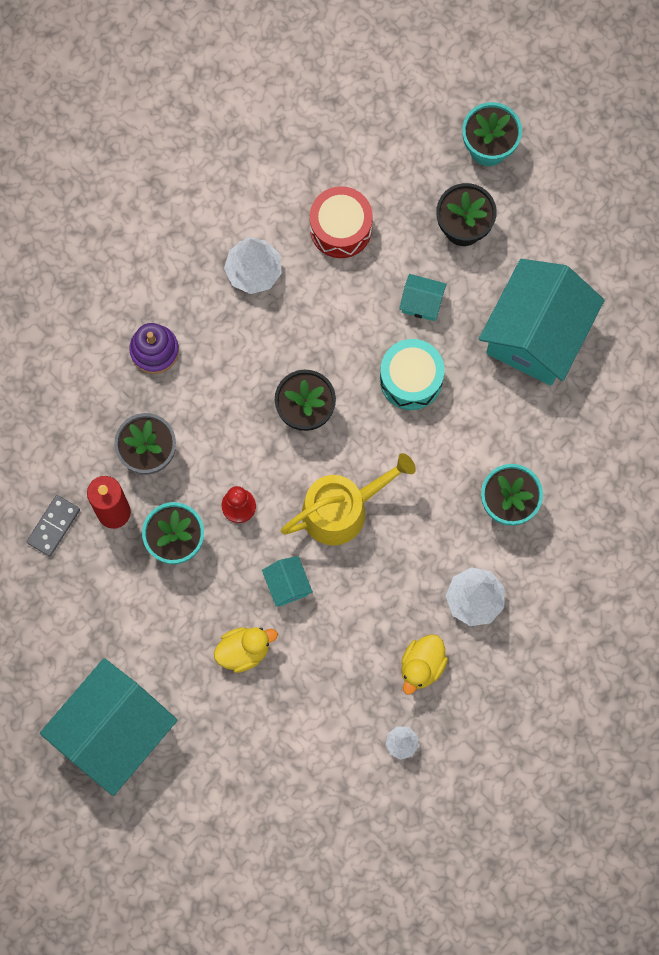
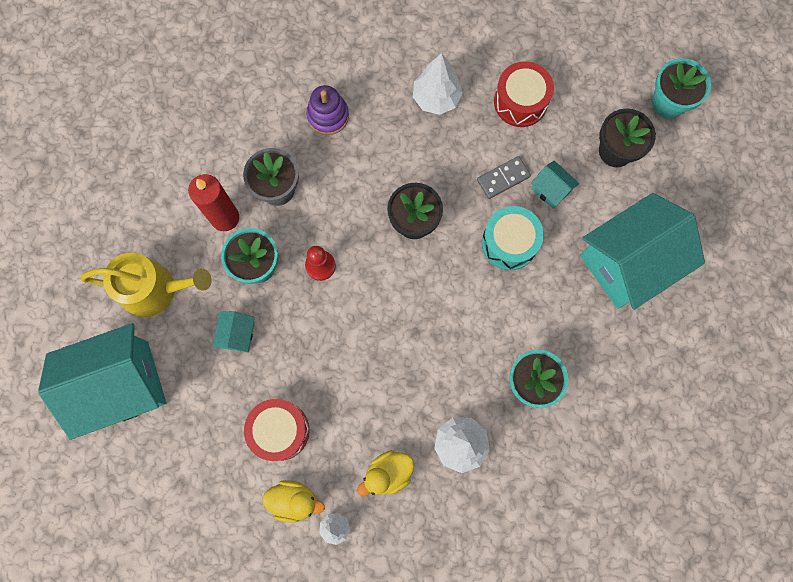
camera: 30 degrees right, 0 degrees up
(53, 526) = (174, 203): grey domino -> grey domino (503, 178)
(244, 650) = (257, 379): yellow duck -> yellow duck (294, 500)
(287, 585) = (321, 347): turquoise house -> turquoise house (238, 335)
(295, 685) = (280, 430): none -> red drum
(342, 509) = (397, 313): yellow watering can -> yellow watering can (155, 289)

